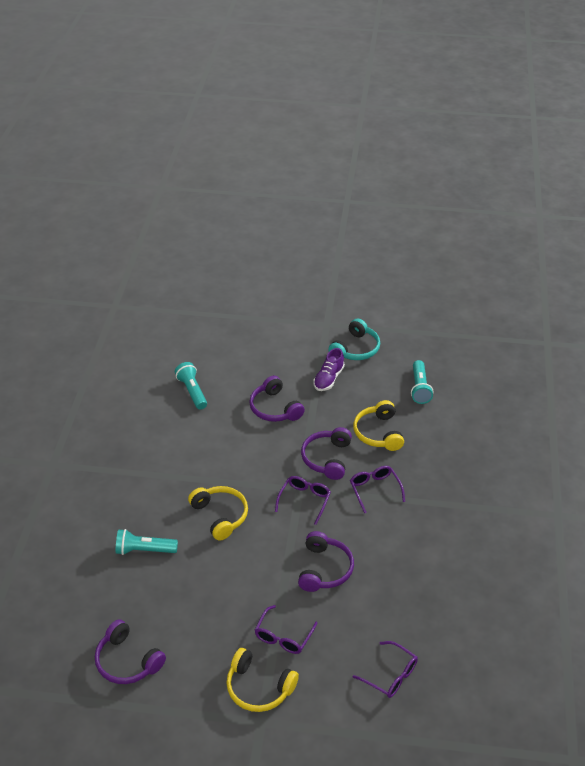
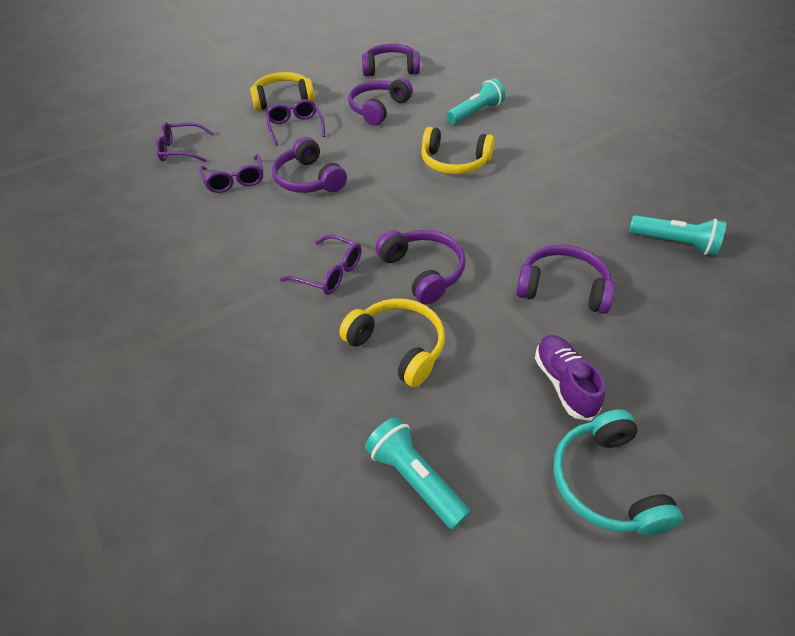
camera: 140 degrees right, 5 degrees up
(201, 610) = (378, 109): none -> purple headphones
(304, 500) = (394, 218): purple glasses -> purple glasses (235, 181)

